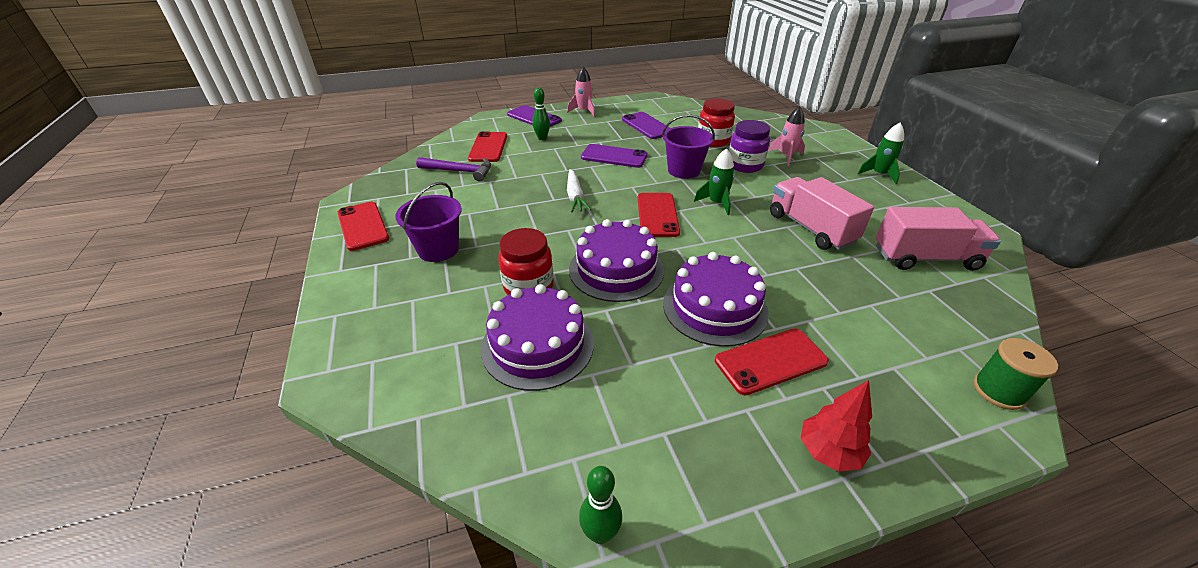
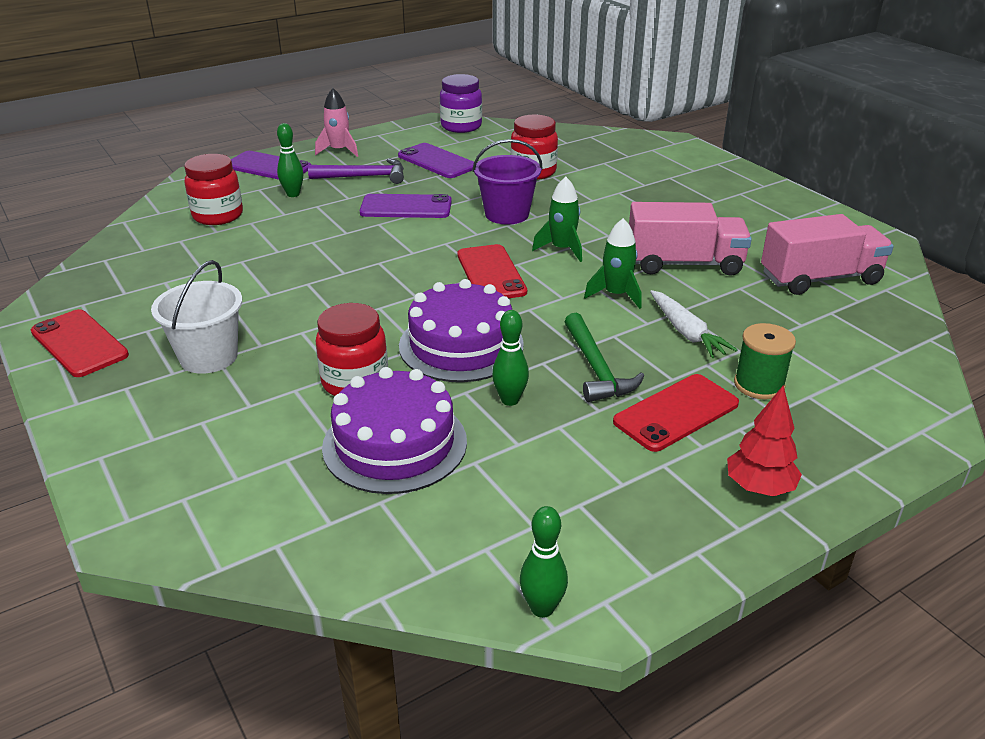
camera: 15 degrees left, 5 degrees down
(438, 249) = (209, 357): purple bucket -> white bucket
(460, 171) = (190, 253): purple hammer -> purple hammer (364, 177)
(488, 147) = (218, 216): red phone -> red jar
(575, 196) = (372, 265): white carrot -> white carrot (686, 332)
(637, 323) = (510, 400): none -> green bowling pin
(714, 308) = (596, 368): purple cake -> green hammer
(745, 165) = (583, 198): purple jar -> purple jar (461, 126)
(786, 156) = (632, 181): pink rocket -> none
(810, 228) = (684, 264): pink truck -> pink truck turned 135 degrees clockwise
(879, 174) = (749, 190): green rocket -> green rocket (616, 295)
(998, 391) = (916, 400): green spool -> green spool (759, 385)

